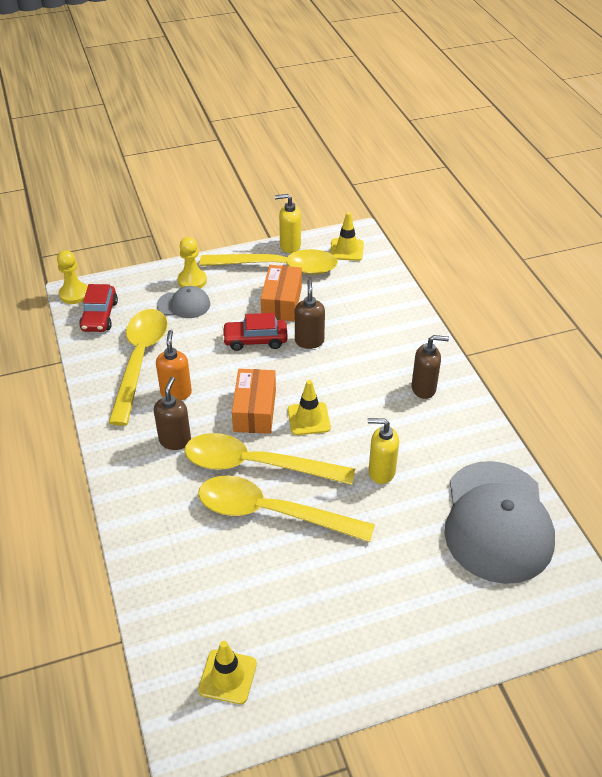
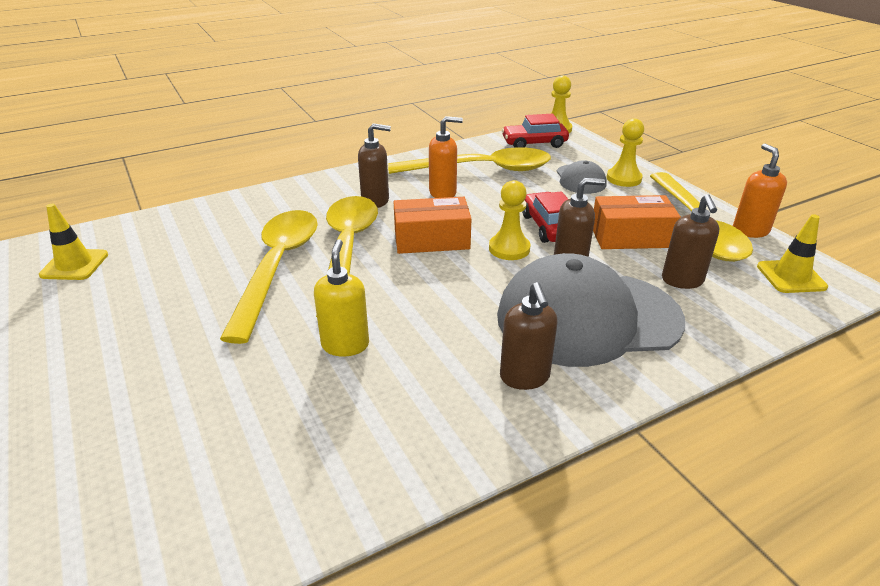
camera: 80 degrees right, 10 degrees down
(280, 368) = (509, 249): none -> yellow pawn
(290, 246) = (750, 231): yellow soap dispenser -> orange soap dispenser
(308, 419) = (428, 277): yellow traffic cone -> none
(341, 295) = (682, 280): none -> brown soap dispenser
(497, 521) = (248, 480): grey cap -> grey cap (588, 318)

